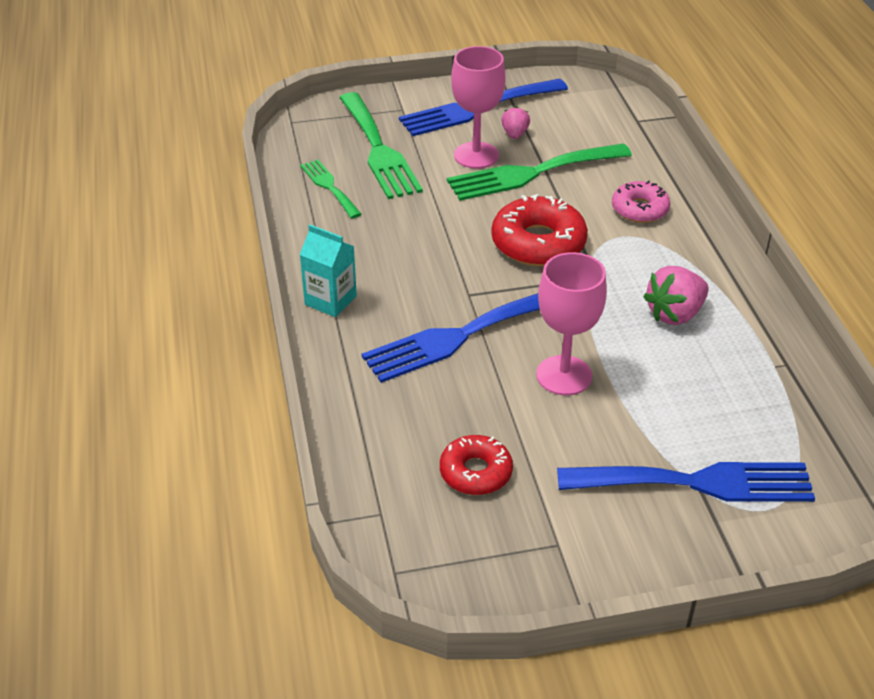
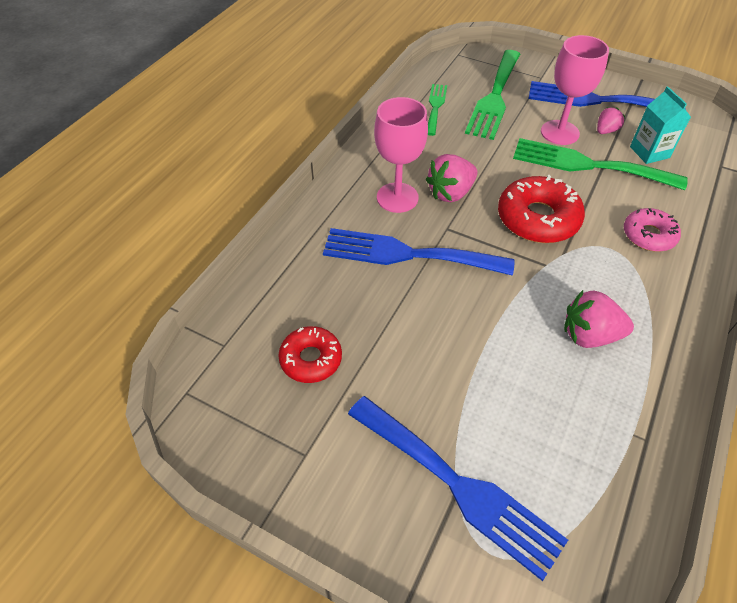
camera: 40 degrees right, 10 degrees up
(330, 300) = (353, 182): turquoise carton -> turquoise carton (649, 152)
(437, 261) = (450, 193): none -> pink strawberry
(564, 375) = (449, 329): pink goblet -> pink goblet (397, 197)

